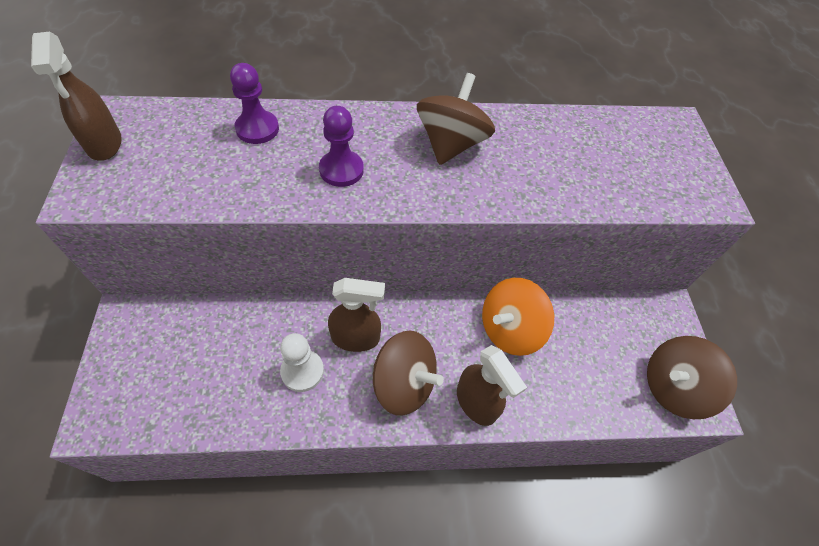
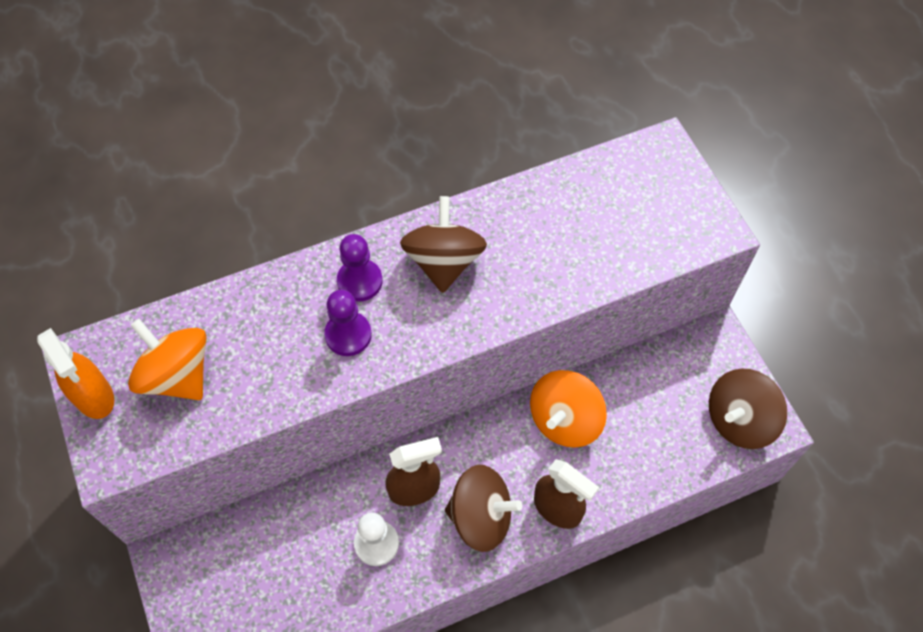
camera: 15 degrees left, 5 degrees up
(104, 144) = (94, 396): brown spray bottle -> orange spray bottle
(181, 152) = (177, 375): none -> orange spinning top
(257, 129) = (240, 318): purple pawn -> purple pawn (360, 281)

